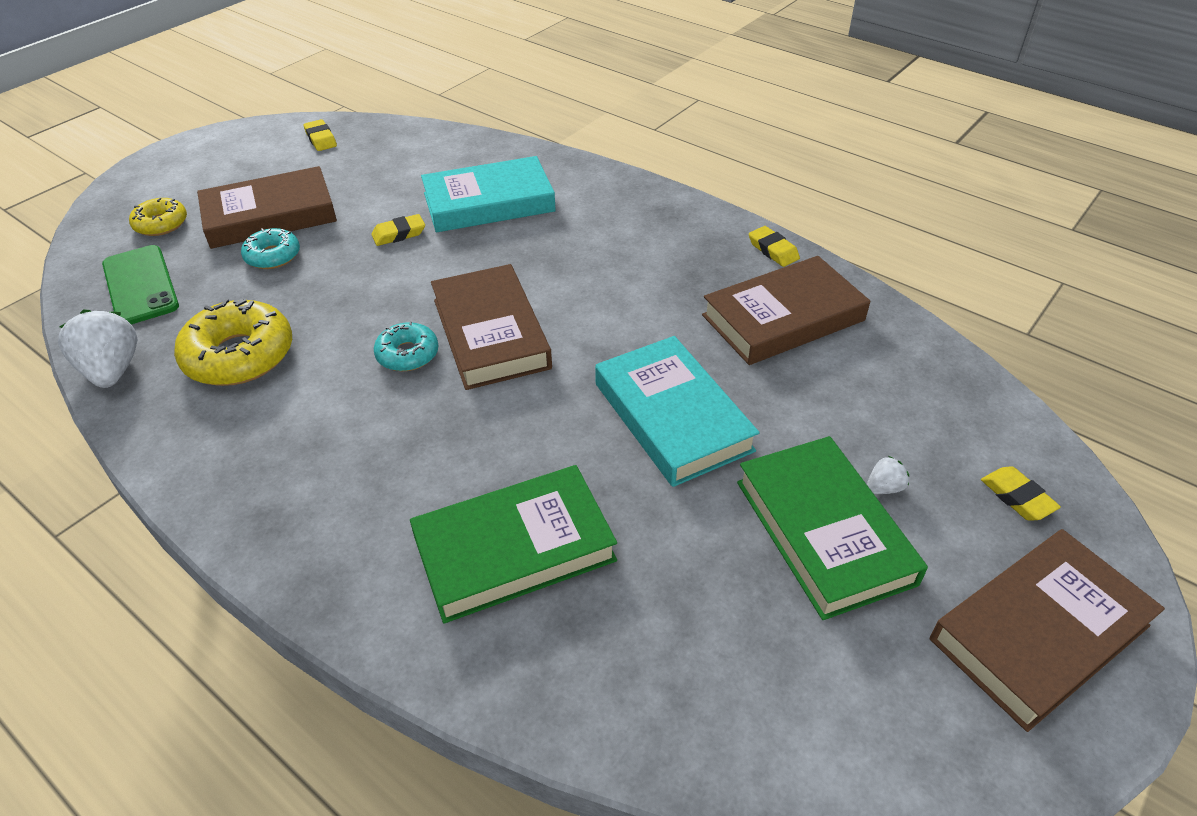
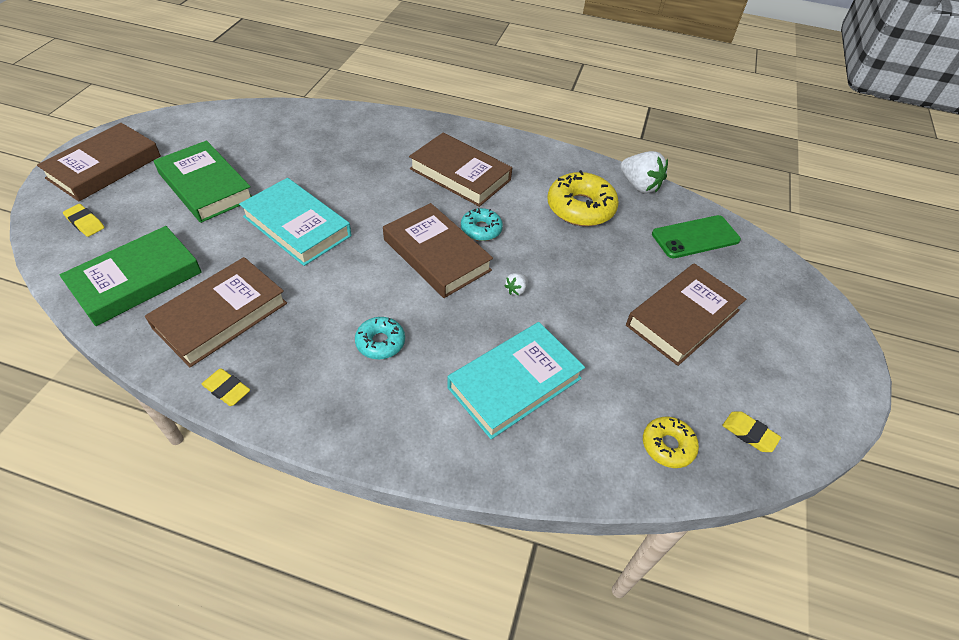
camera: 155 degrees right, 5 degrees up
(140, 285) = (695, 237): green phone -> green phone turned 60 degrees counterclockwise
(161, 224) = (751, 288): yellow donut -> yellow donut (668, 446)
(273, 256) = (638, 280): turquoise donut -> turquoise donut (380, 342)
(370, 456) = (460, 174): none -> brown book
(399, 234) = (564, 325): yellow eraser -> none
(514, 549) = (363, 152): green book -> green book (136, 280)
(884, 488) = (167, 213): white strawberry -> white strawberry (516, 290)

